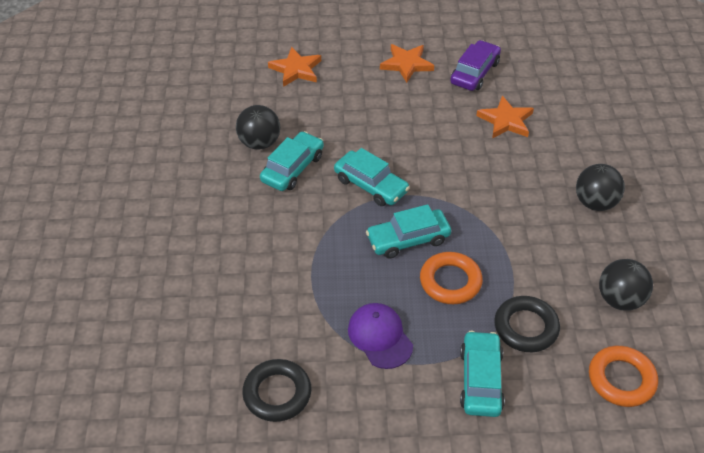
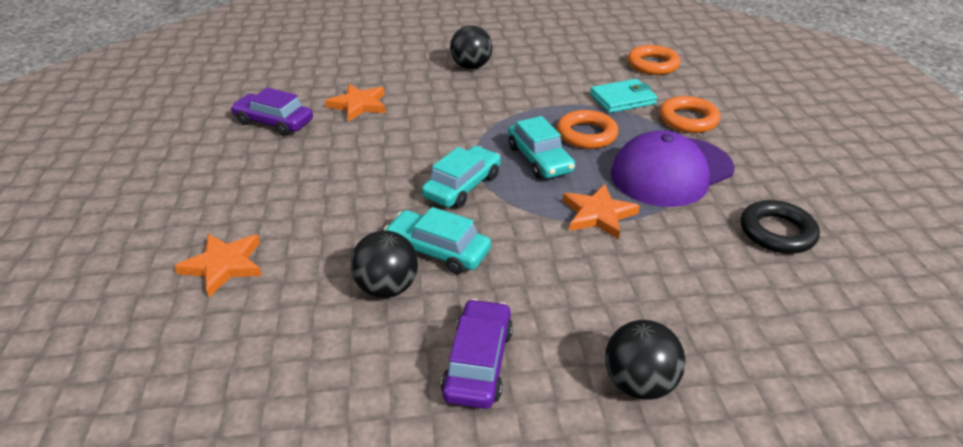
camera: 95 degrees left, 10 degrees down
(185, 183) = (478, 362): none -> purple car
(380, 337) = (671, 171): purple cap -> purple cap, size x1.71
(406, 64) = (243, 168): orange star -> orange star (598, 214)
(481, 380) = (688, 119): turquoise car -> orange ring
(526, 327) = (622, 99): black ring -> turquoise wallet
(620, 299) = (576, 62): black ball -> black ball (638, 383)

